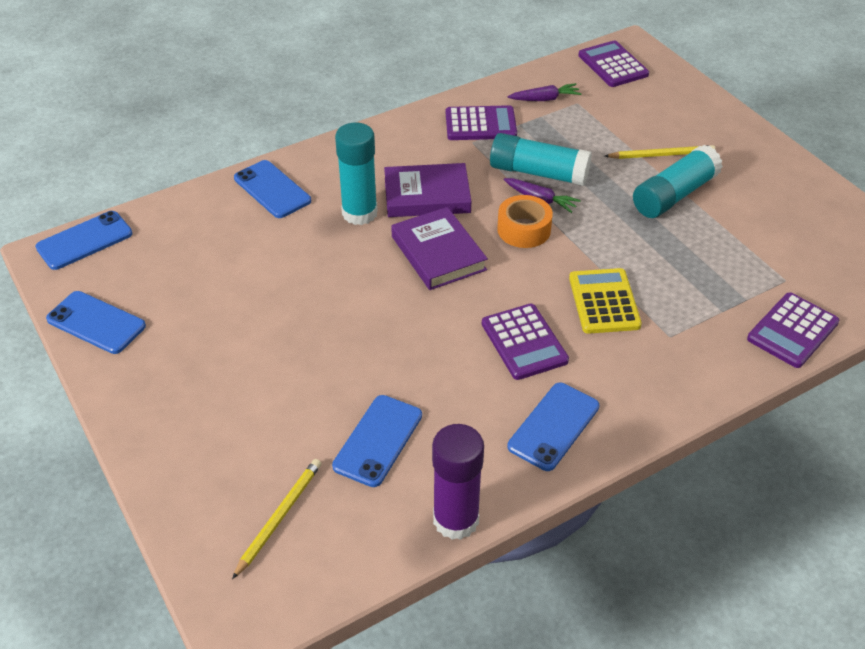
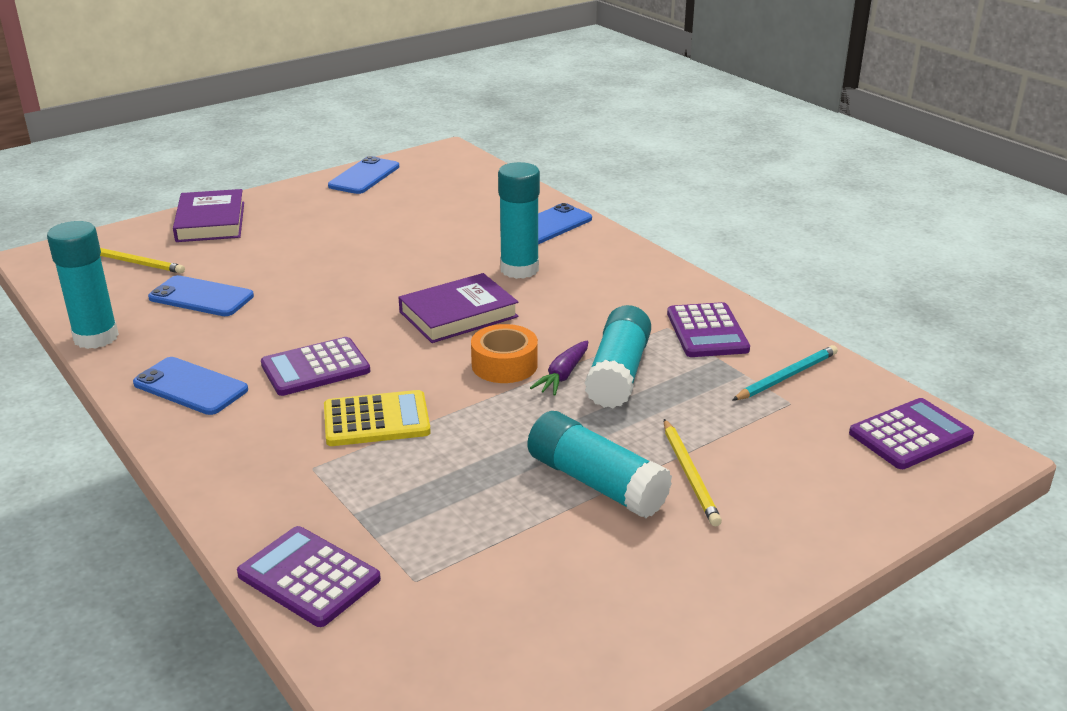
camera: 85 degrees right, 15 degrees down
(84, 241) = (464, 161): blue phone -> none
(427, 195) = (556, 304): purple book -> purple book (210, 222)
(456, 520) = (96, 337): purple glue stick -> turquoise glue stick
(544, 99) = (786, 376): purple carrot -> turquoise pencil

